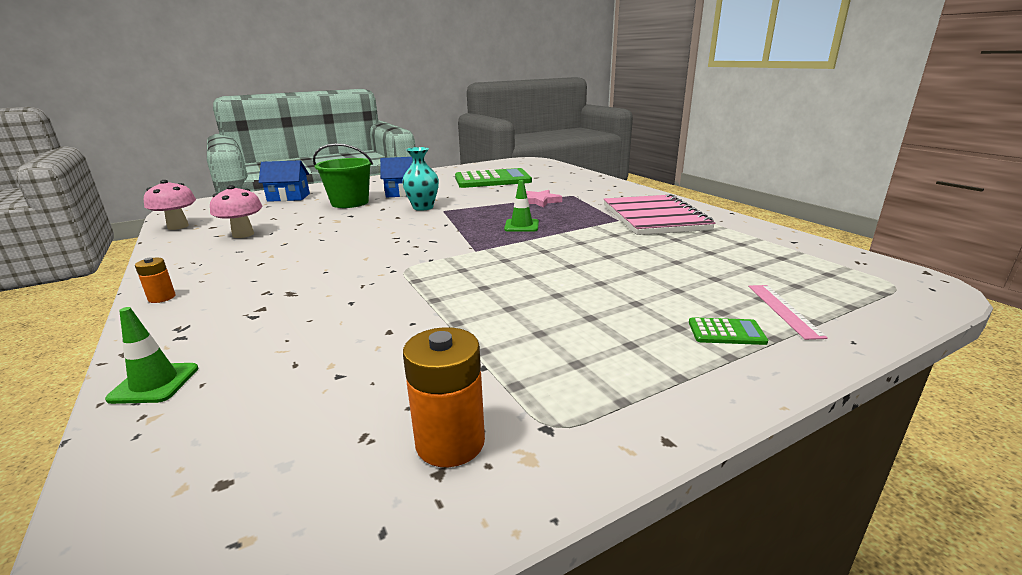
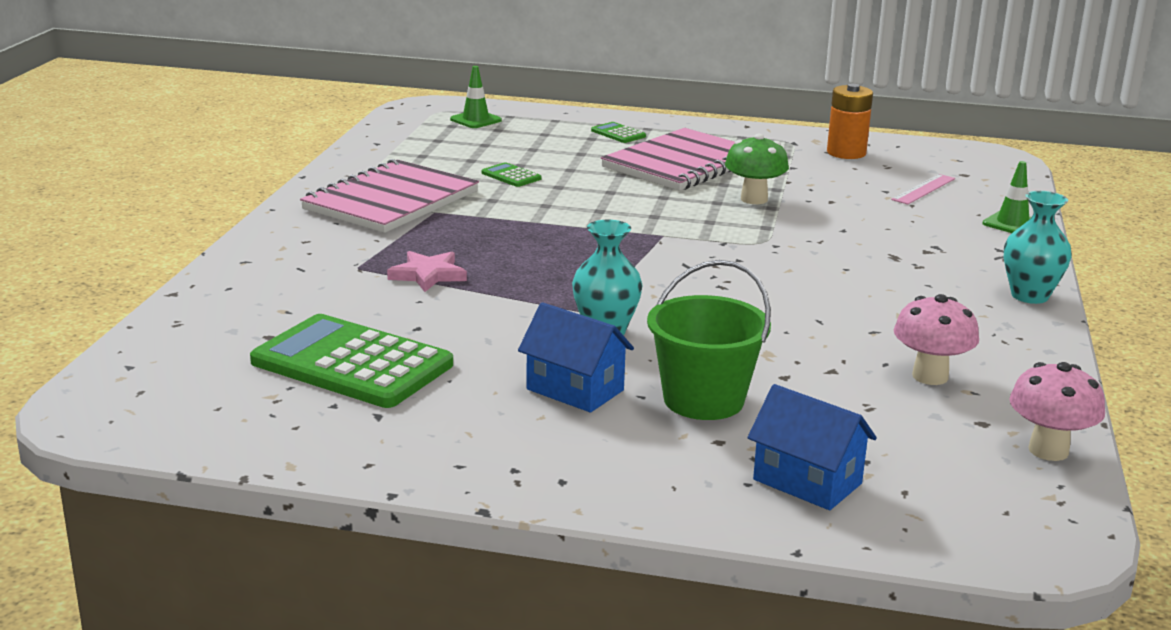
camera: 140 degrees left, 0 degrees up
(162, 298) = (1029, 296): orange battery -> turquoise vase
(460, 303) = (754, 199): none -> green mushroom
(521, 226) = (550, 246): green traffic cone -> green traffic cone (475, 120)
(586, 317) = (682, 164): none -> pink notebook
(655, 252) = (511, 176): none -> green calculator
(784, 310) = (552, 128): pink ruler -> pink ruler (923, 189)

